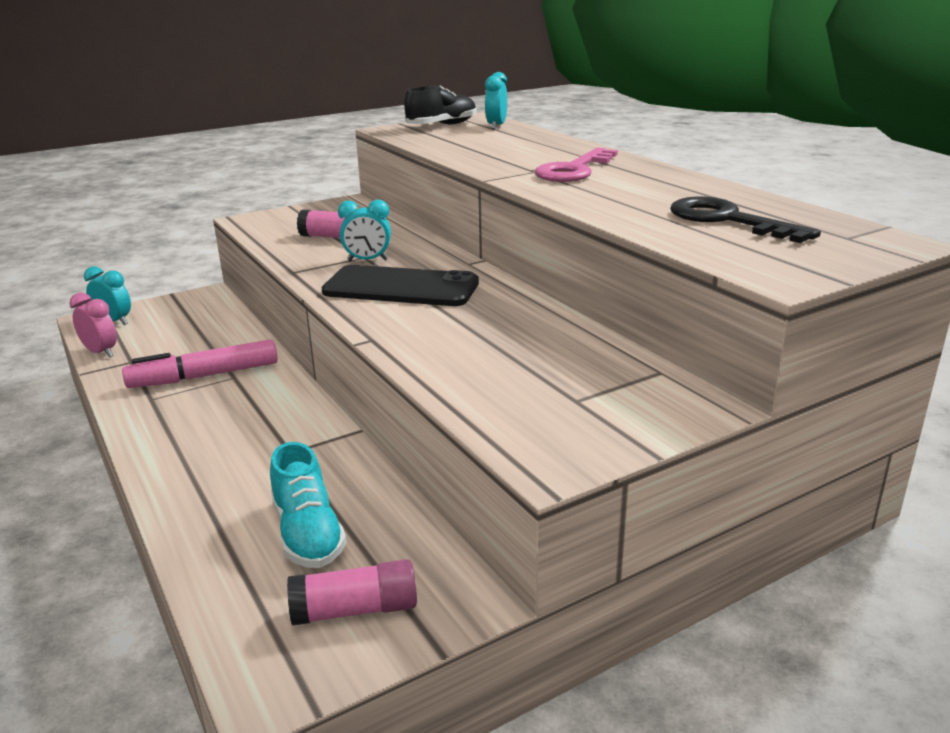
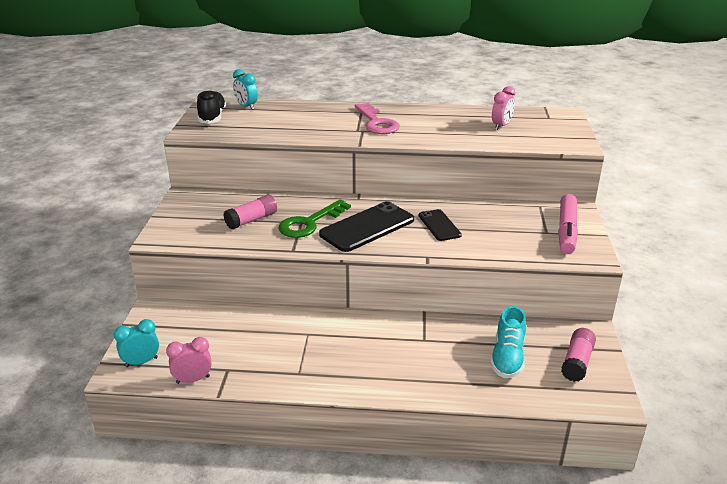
camera: 55 degrees left, 5 degrees up
(204, 376) = (292, 344): pink marker -> pink marker (566, 230)
(308, 533) = (507, 357): turquoise shoe -> turquoise shoe turned 90 degrees clockwise
(367, 260) = (309, 223): turquoise clock -> green key
(471, 322) = (439, 225): none -> black phone
(727, 220) = (501, 126): black key -> pink clock

